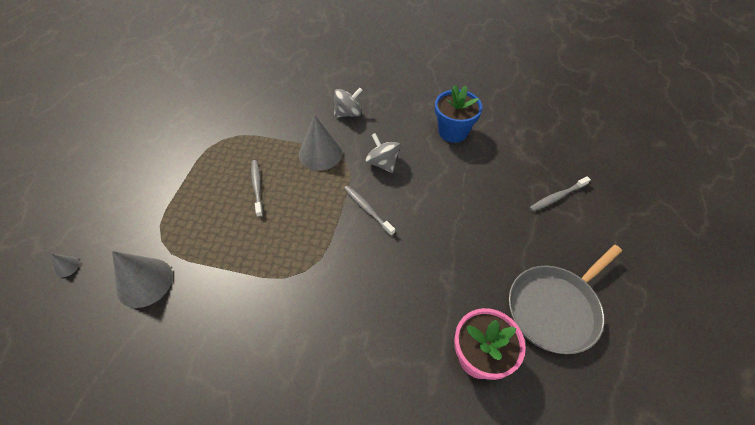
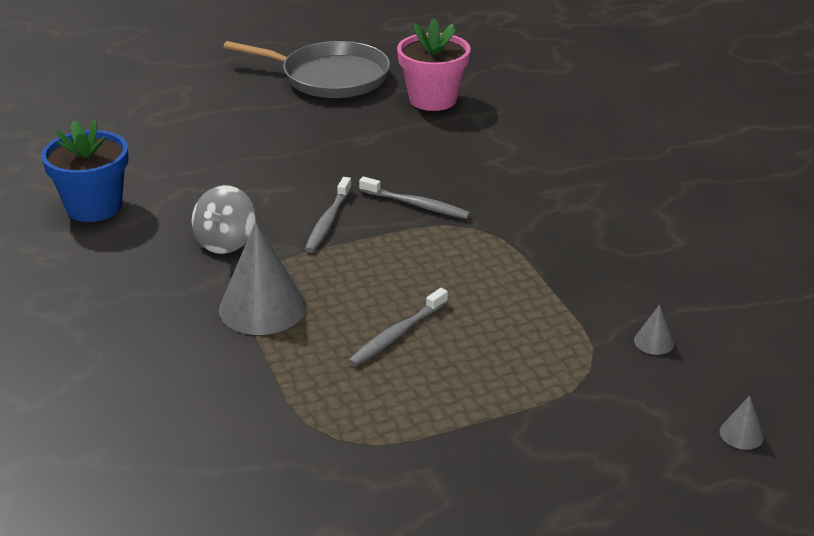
camera: 125 degrees left, 20 degrees down
(144, 282) = (654, 342): grey cone -> grey cone, size x0.44
(348, 113) = (132, 323): grey spinning top -> none
(557, 197) = (162, 105): grey toothbrush -> grey toothbrush (416, 205)

